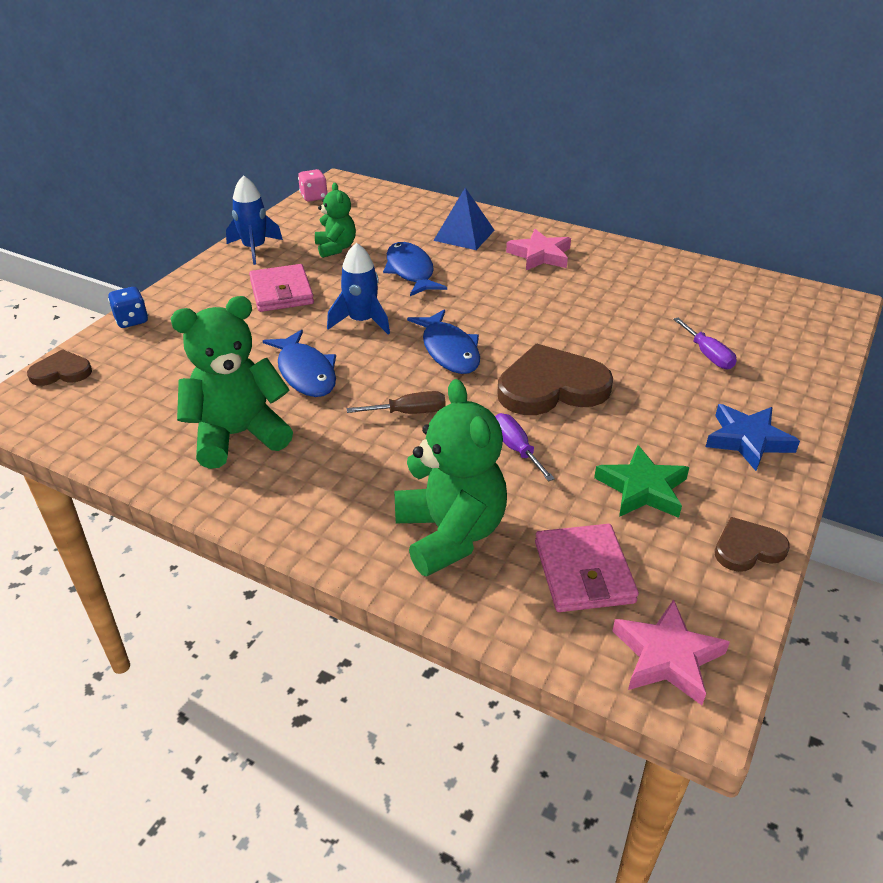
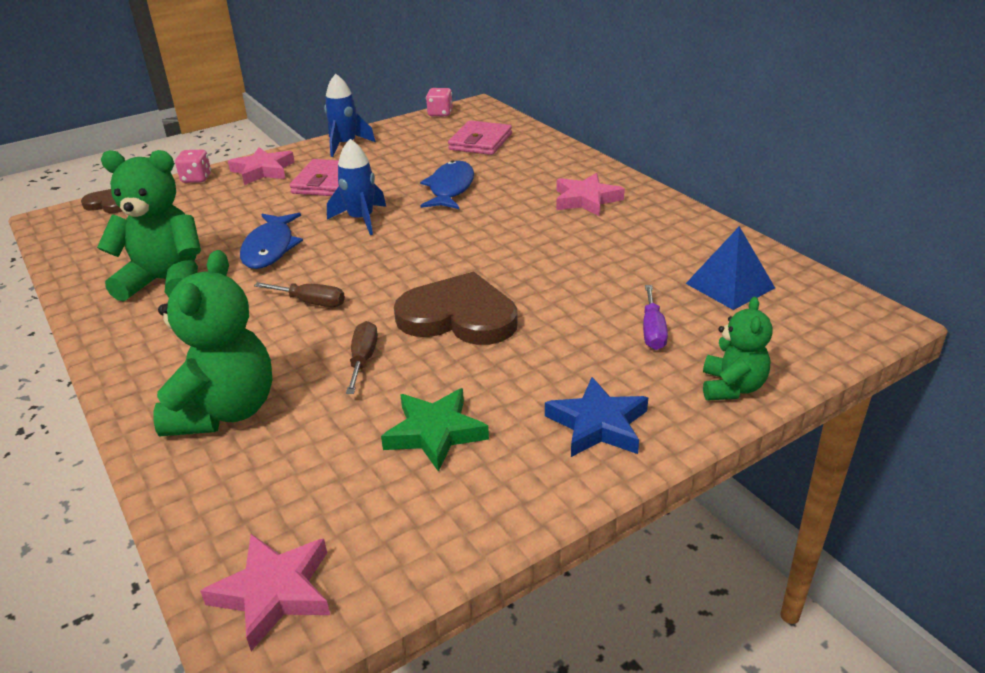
camera: 30 degrees right, 5 degrees down
(131, 320) = (196, 179): blue dice -> pink dice
(198, 295) = (263, 171): none -> pink star
(336, 248) = (410, 157): green teddy bear -> green teddy bear (732, 387)
(449, 350) = (405, 261): blue fish -> none
(464, 235) = (534, 168): blue pyramid -> blue pyramid (730, 285)
(516, 448) = (363, 359): purple screwdriver -> brown screwdriver
(584, 572) = (293, 486): pink wallet -> pink wallet (480, 142)
(747, 548) = (472, 526): brown heart -> none

